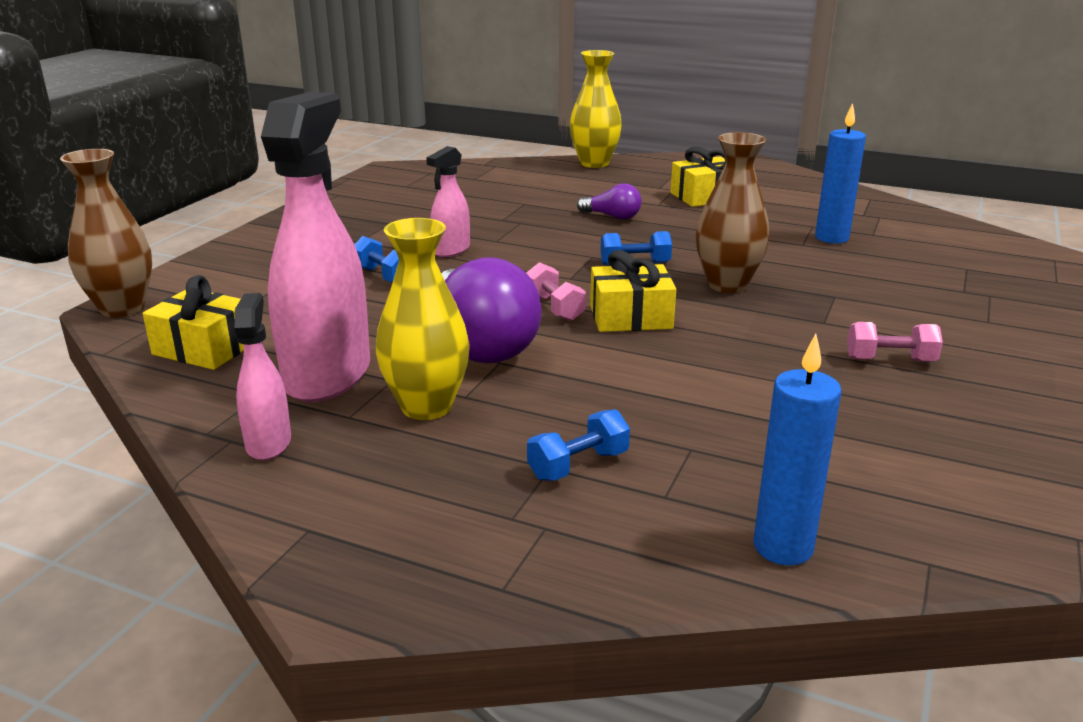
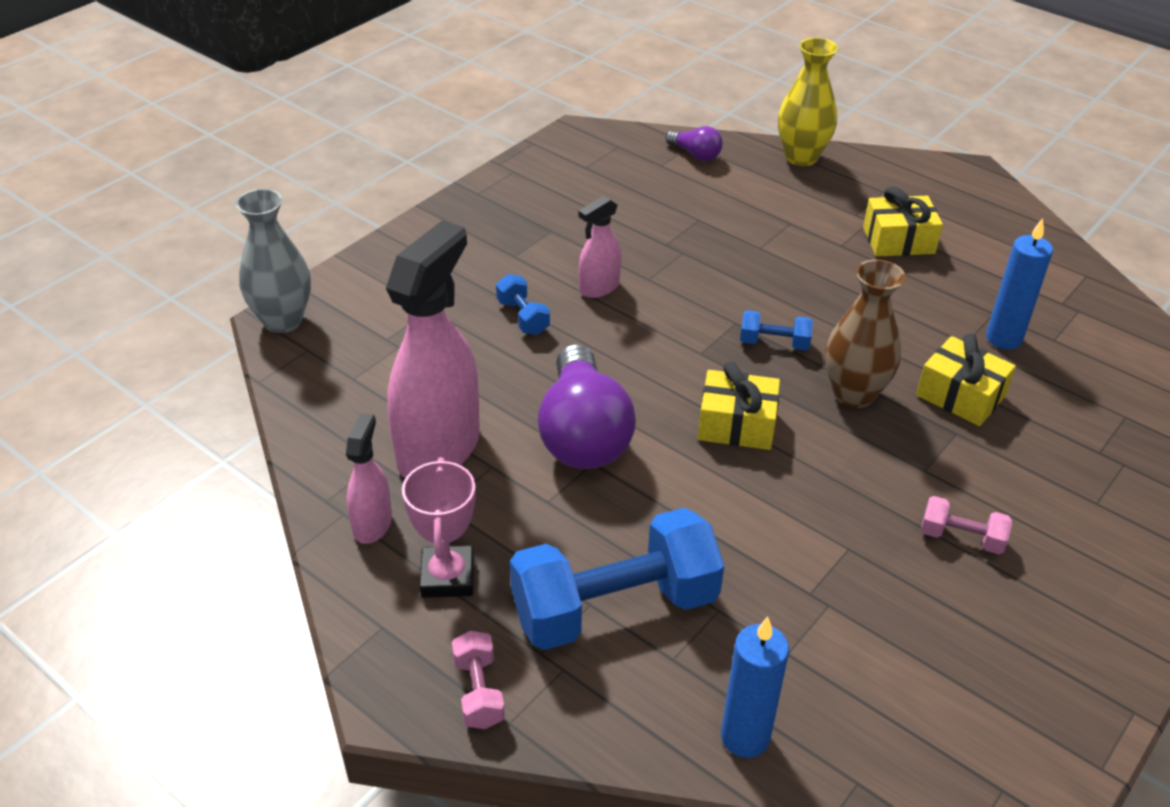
camera: 15 degrees right, 15 degrees up
(122, 308) = (283, 321): brown vase -> grey vase
(205, 348) = (343, 391): yellow gift -> yellow gift (960, 395)
(374, 472) = (447, 577): none -> pink trophy
(426, 407) = (511, 508): yellow vase -> none
(554, 308) = (669, 396): pink dumbbell -> pink dumbbell (478, 692)
(578, 465) = (614, 607): blue dumbbell -> blue dumbbell, size x2.27
(612, 216) = (782, 259): purple light bulb -> purple light bulb (695, 154)

